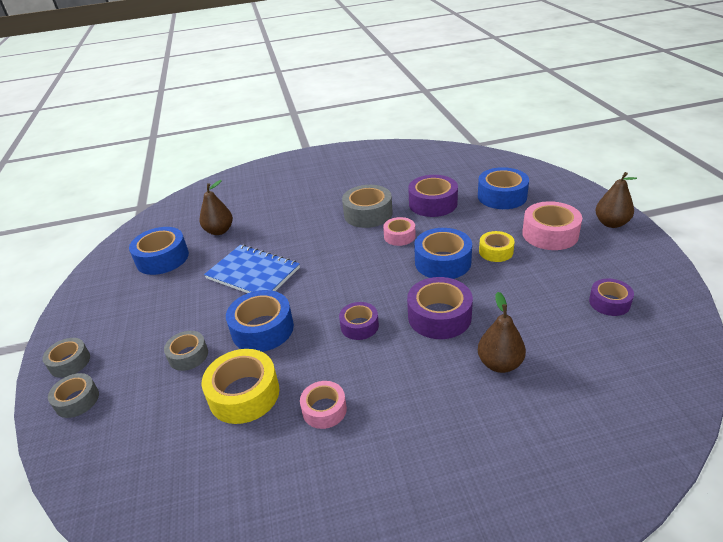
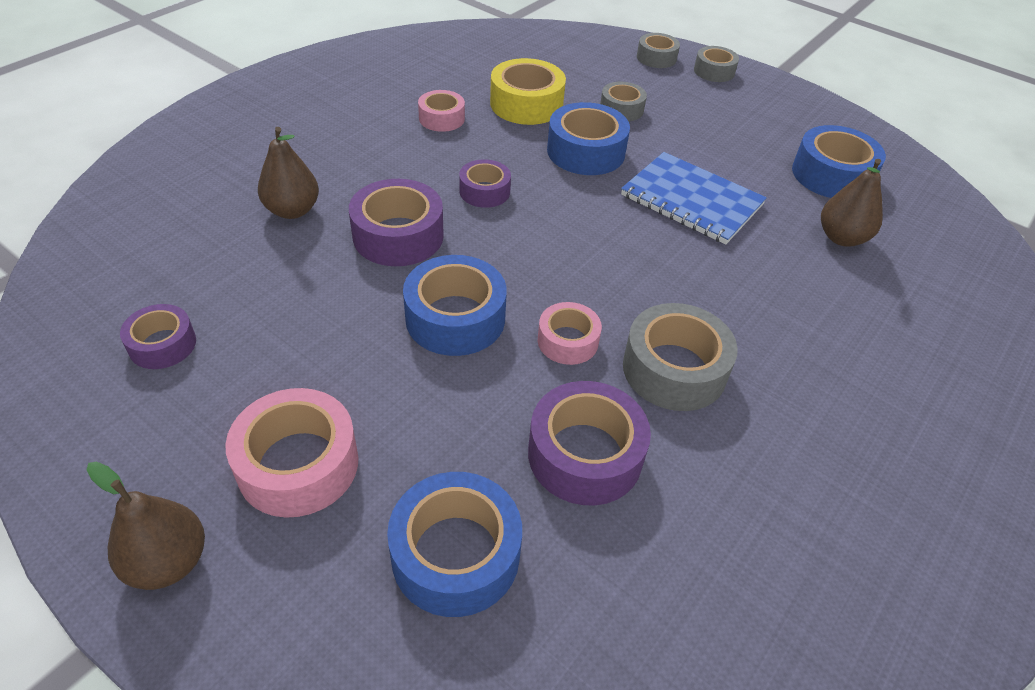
camera: 135 degrees right, 10 degrees up
(253, 273) = (692, 200): blue notebook -> blue notebook turned 45 degrees clockwise
(496, 251) = (382, 375): yellow tape -> none

